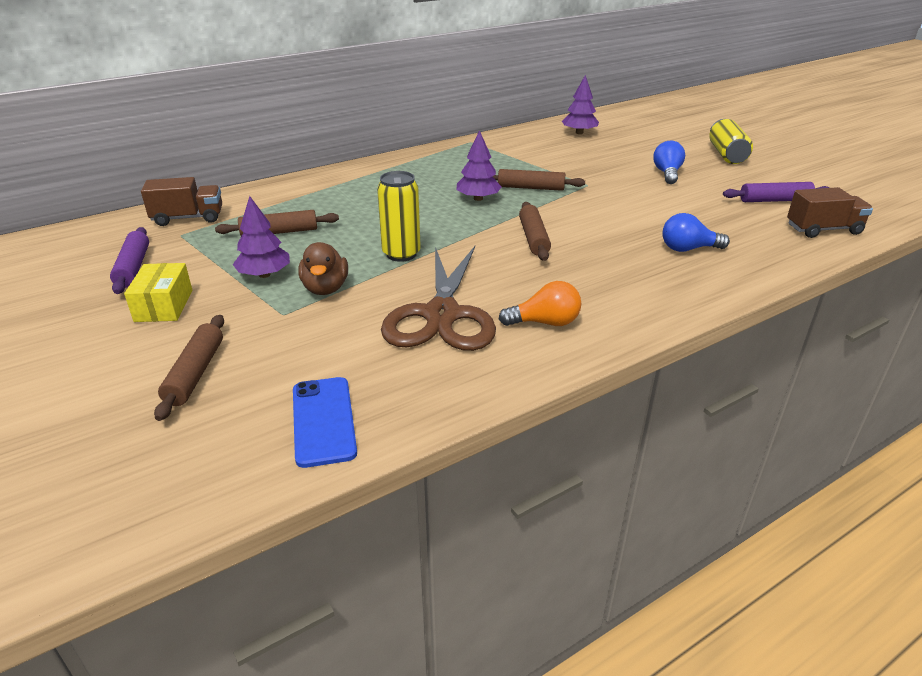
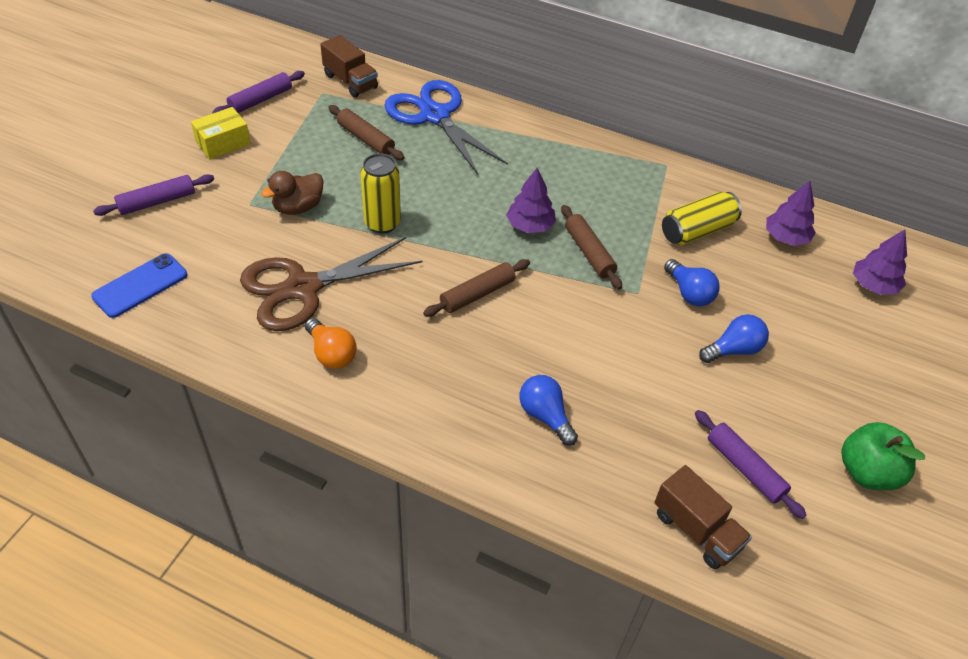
camera: 55 degrees right, 15 degrees up
(195, 373) = (157, 202): brown rolling pin -> purple rolling pin
(264, 275) = (295, 166): purple tree -> purple tree (873, 285)
(297, 197) = (435, 116): none -> blue scissors
(603, 170) = (689, 293): none -> blue light bulb
(726, 154) = (856, 392): yellow can -> yellow can (697, 231)
(793, 170) = (867, 472): none -> green apple

